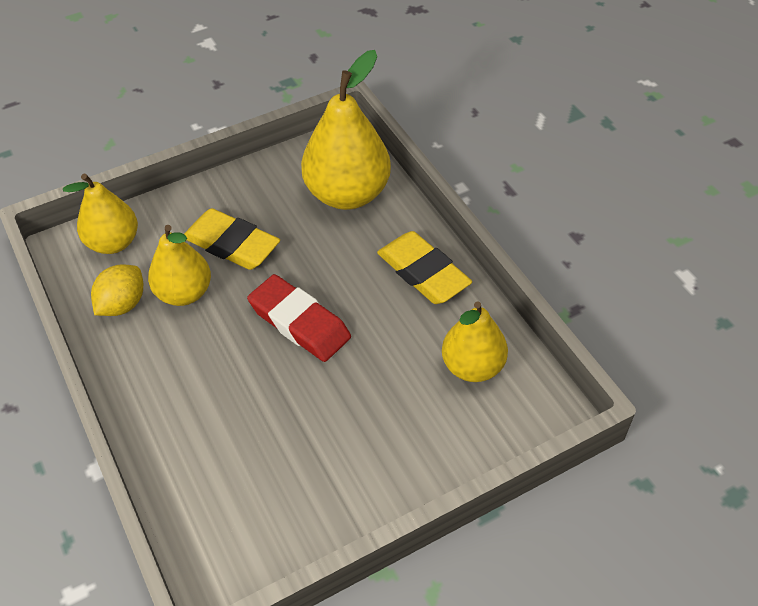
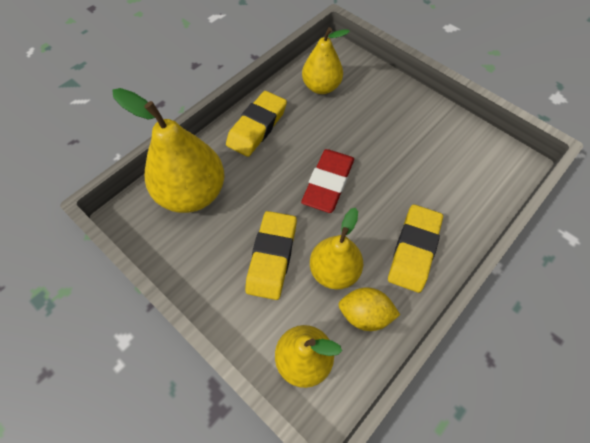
camera: 110 degrees left, 10 degrees up
(164, 378) = (413, 250): none -> yellow eraser

